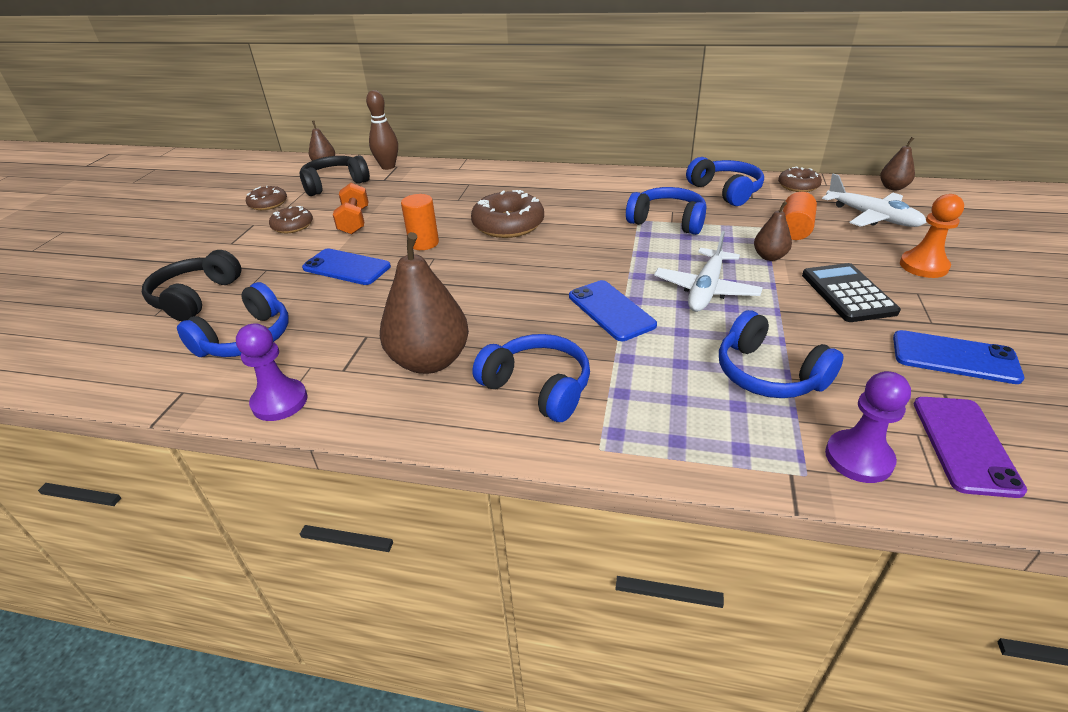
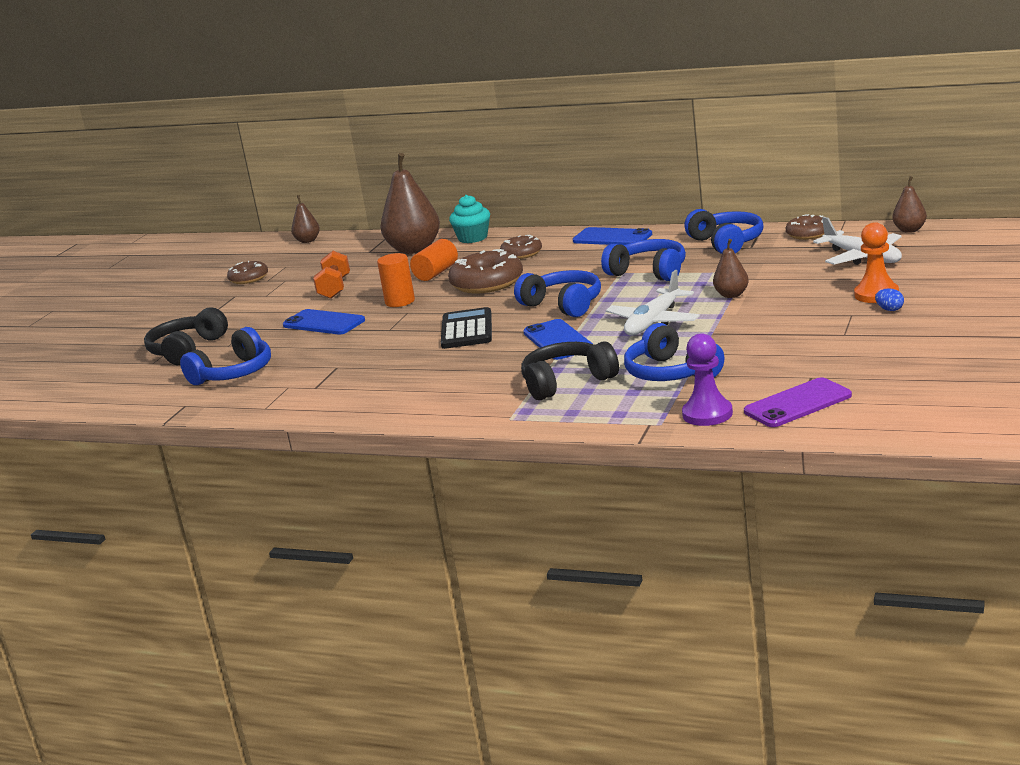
camera: 10 degrees right, 15 degrees down
(280, 402) = (263, 407): purple pawn -> none
(292, 226) = (273, 295): brown donut -> brown donut (521, 253)
(334, 184) = (317, 258): black headphones -> black headphones (567, 382)
(388, 167) = (375, 239): brown bowling pin -> none
(430, 361) = (388, 379): brown pear -> brown pear (414, 249)
(480, 170) = (473, 238): none -> turquoise cupcake
(538, 387) = (474, 389): blue headphones -> blue headphones (563, 305)
(795, 229) = (774, 272): orange cylinder -> orange cylinder (436, 273)
(848, 293) = (784, 318): black calculator -> black calculator (467, 330)
(954, 357) = (841, 355): blue phone -> blue phone (612, 238)
(955, 288) = (889, 310): none -> blue egg
(964, 445) = (797, 404): purple phone -> purple phone turned 45 degrees clockwise

